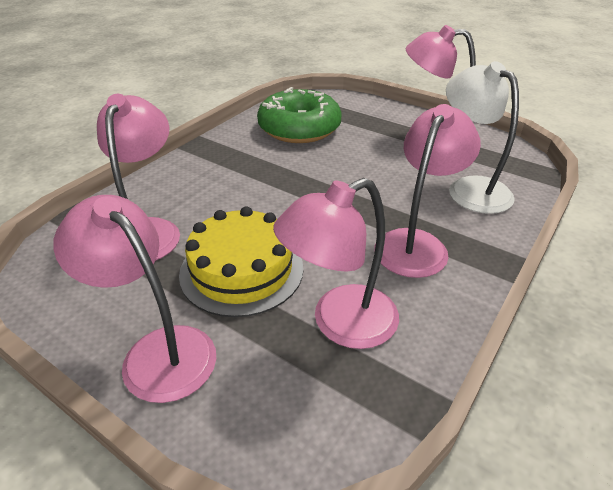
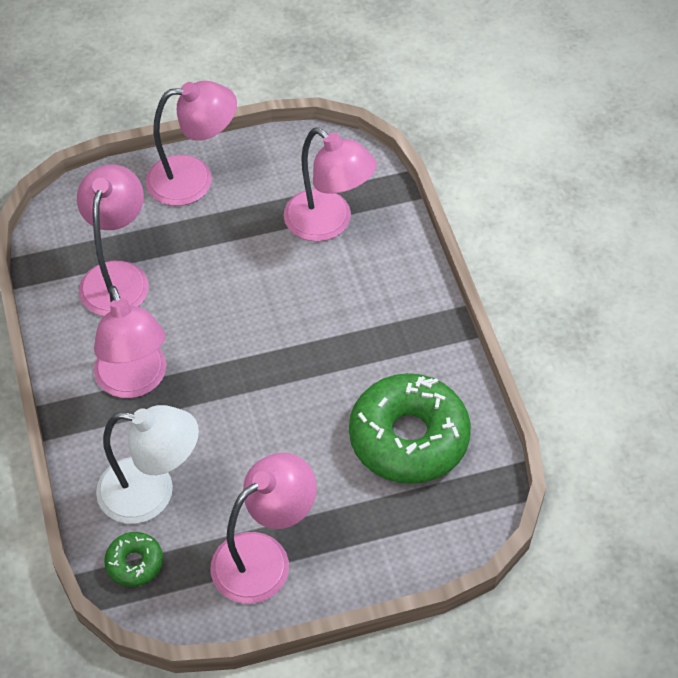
camera: 130 degrees right, 15 degrees up
(242, 270) = (222, 255): yellow cake -> none
(513, 171) = (134, 563): none -> green donut

